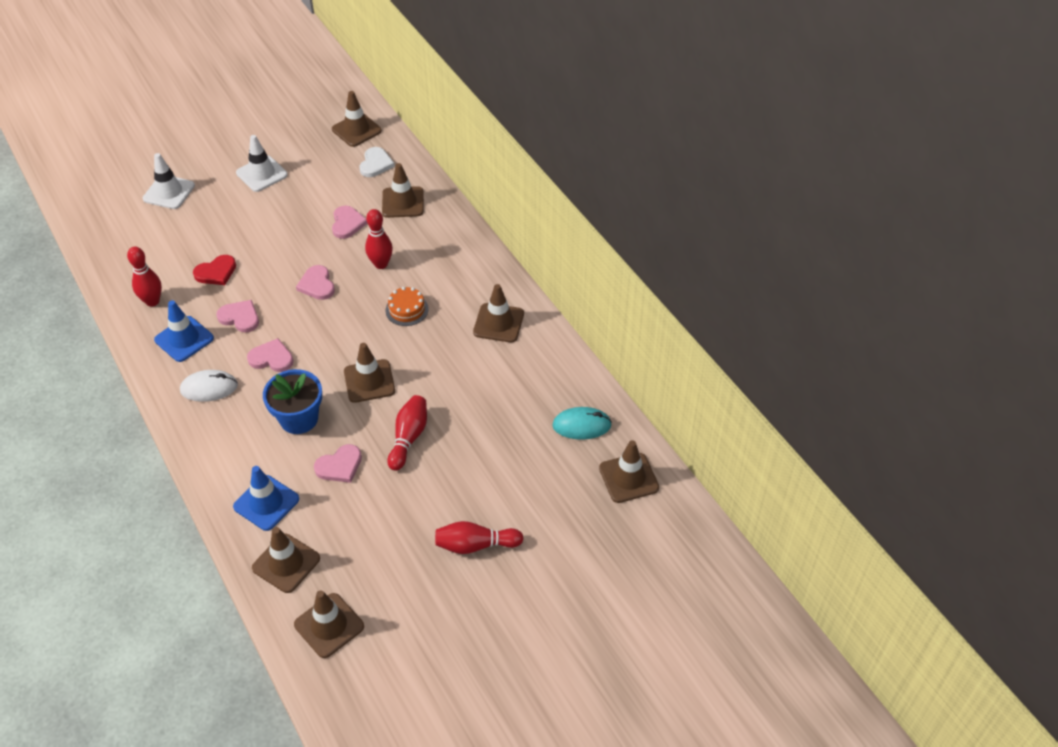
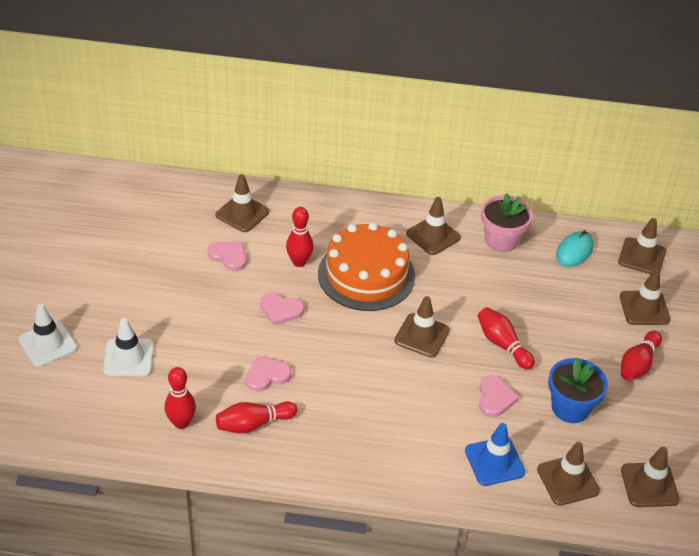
camera: 55 degrees left, 5 degrees down
(184, 339) = (253, 424): blue traffic cone -> red bowling pin
(209, 388) = (330, 435): white mouse -> none
(216, 272) = (193, 363): red heart -> none
(261, 174) = (101, 274): white traffic cone -> white traffic cone (128, 357)
(271, 358) = (336, 379): pink heart -> none
(299, 418) = (421, 397): blue flower pot -> blue flower pot (570, 408)
(356, 130) = (120, 192): brown traffic cone -> brown traffic cone (644, 308)
(375, 164) = (177, 204): white heart -> none
(407, 310) = (366, 275): orange cake -> orange cake, size x2.31
(542, 369) = (501, 240): none -> pink flower pot

